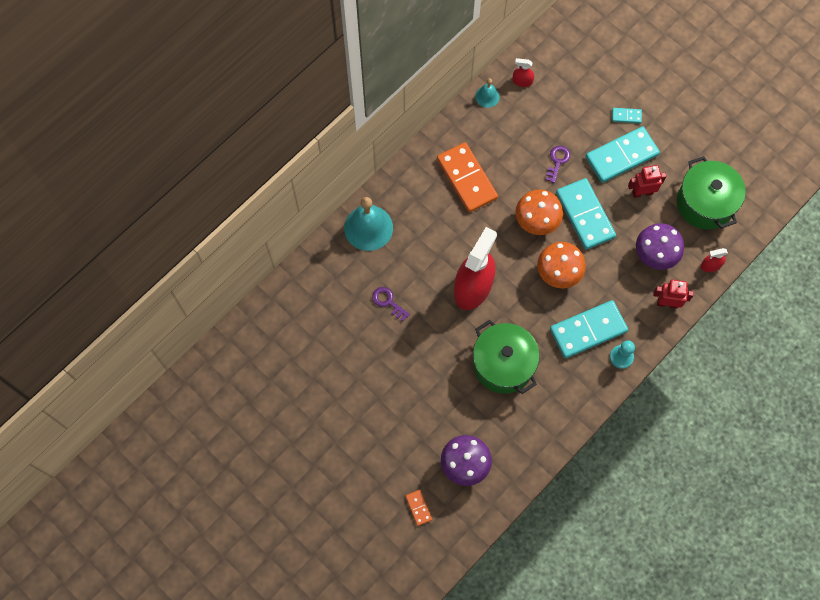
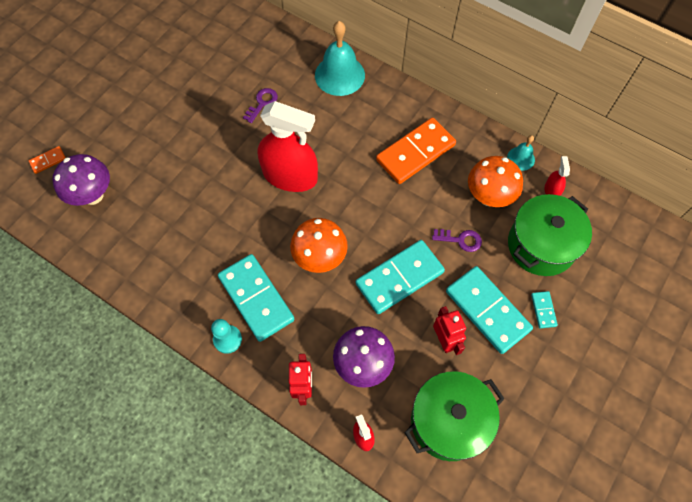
camera: 80 degrees right, 5 degrees down
(503, 364) = (206, 216): green pot -> green pot (541, 245)
(536, 222) = (378, 227): orange mushroom -> orange mushroom (489, 197)

